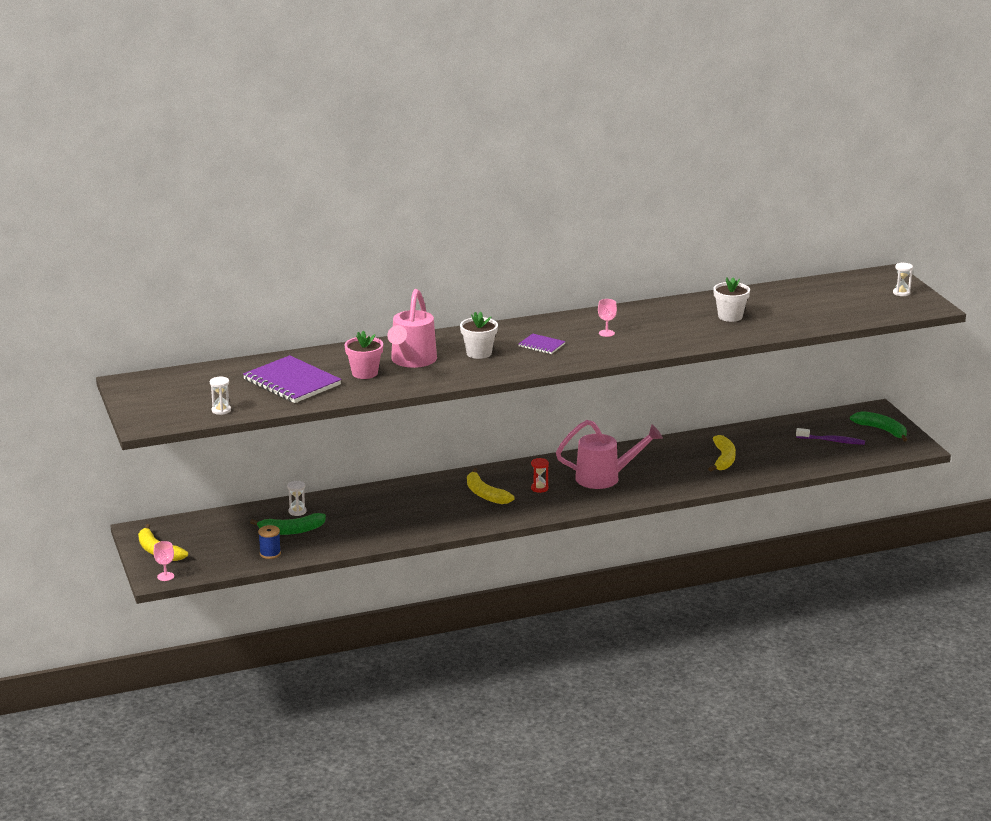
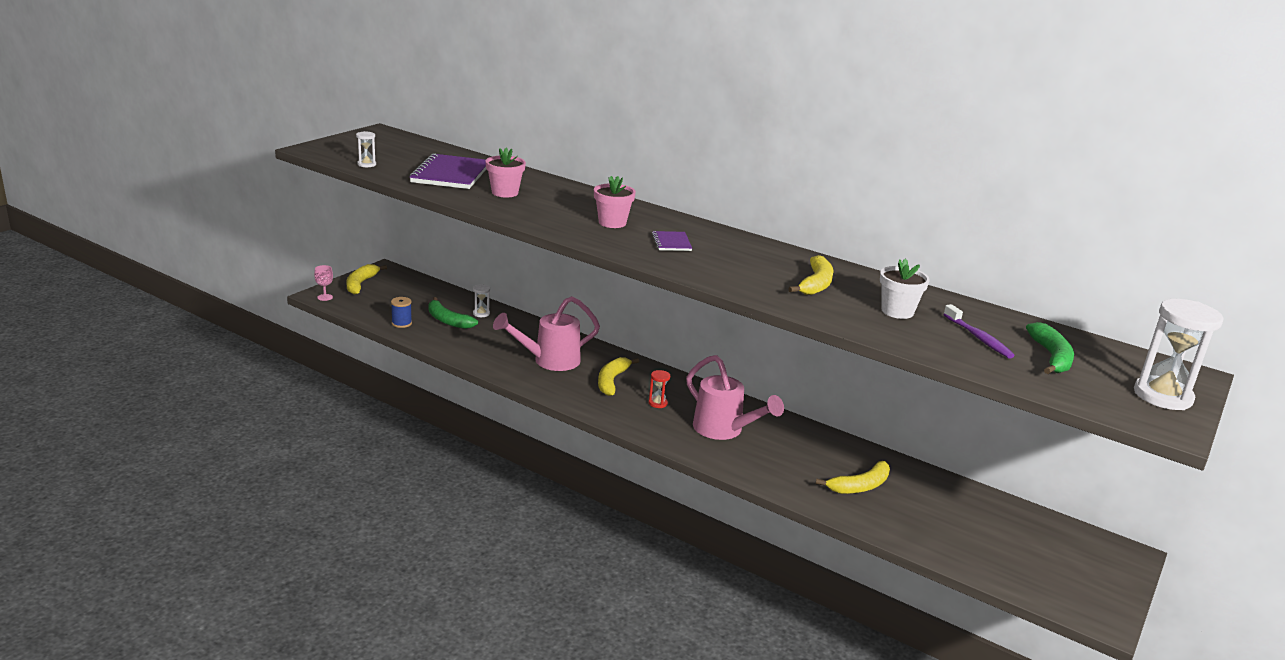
camera: 50 degrees right, 0 degrees up
(411, 361) = (554, 203): pink watering can -> pink watering can (549, 361)
(479, 353) = (612, 223): white flower pot -> pink flower pot
(606, 333) = (747, 263): pink goblet -> none
(664, 324) = (816, 284): none -> yellow banana
(832, 441) = (1010, 546): purple toothbrush -> purple toothbrush (978, 338)
(881, 430) = (1093, 575): green banana -> green banana (1051, 357)
(901, 293) = (1162, 396): white hourglass -> white hourglass, size x2.13

